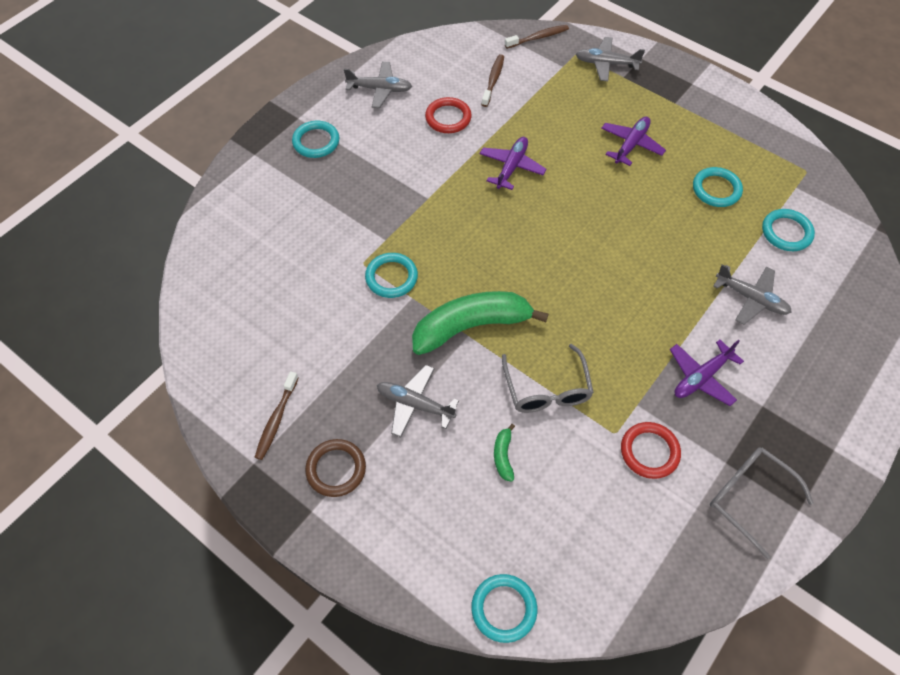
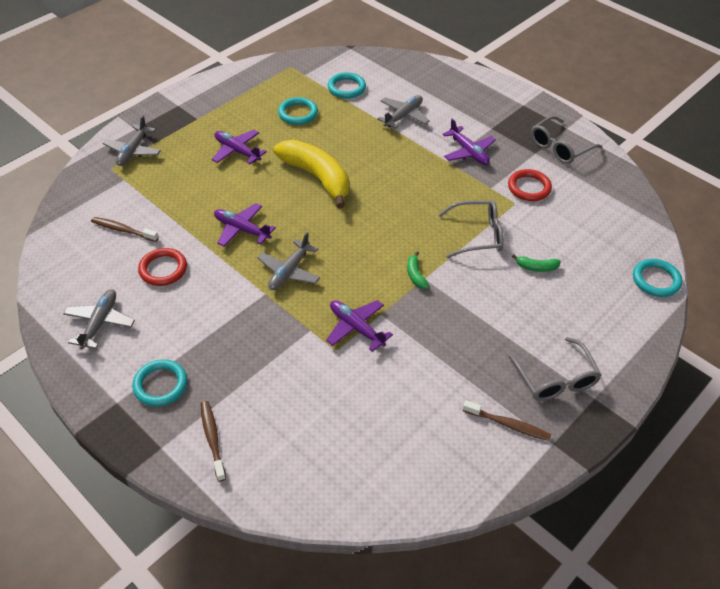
camera: 85 degrees left, 10 degrees down
(336, 469) = (555, 379): brown ring -> grey glasses
(391, 277) = (356, 328): turquoise ring -> purple plane
(415, 404) = (491, 319): grey plane -> grey plane (289, 271)
(471, 326) = (415, 275): green banana -> green banana, size x0.40
(538, 37) = (76, 191): brown toothbrush -> brown toothbrush (212, 439)
(608, 220) = (317, 177): none -> yellow banana

